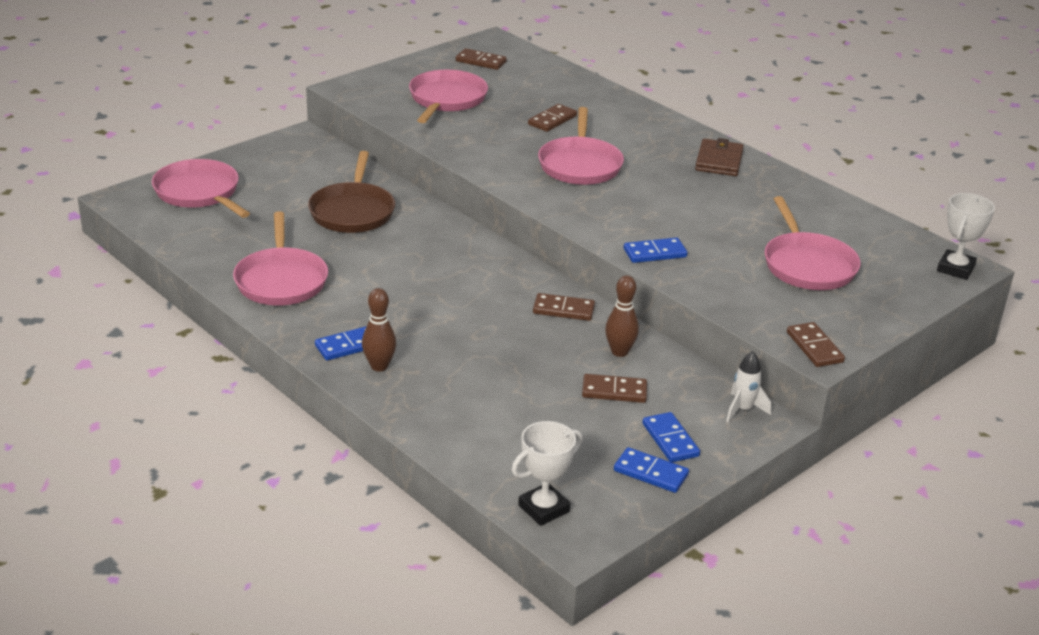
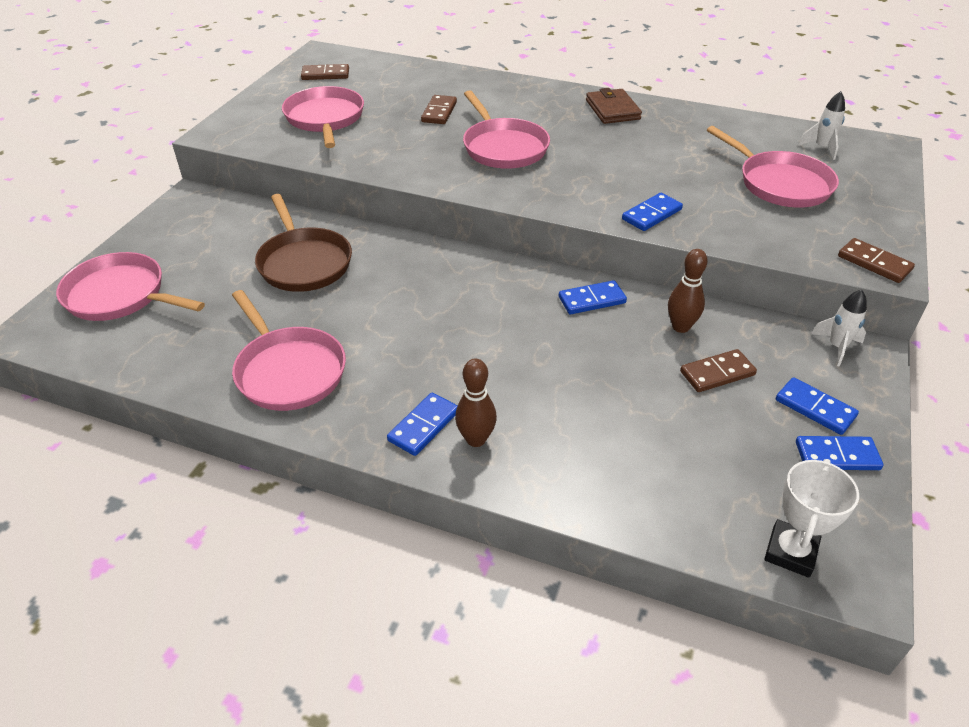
camera: 25 degrees left, 10 degrees up
(563, 310) = (592, 300): brown domino -> blue domino
(891, 249) = (822, 148): none -> white rocket
(955, 269) = (884, 150): white trophy -> none

